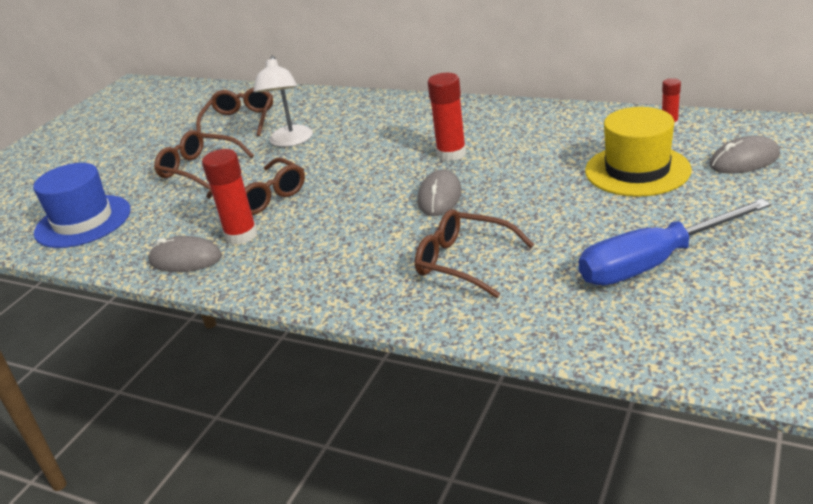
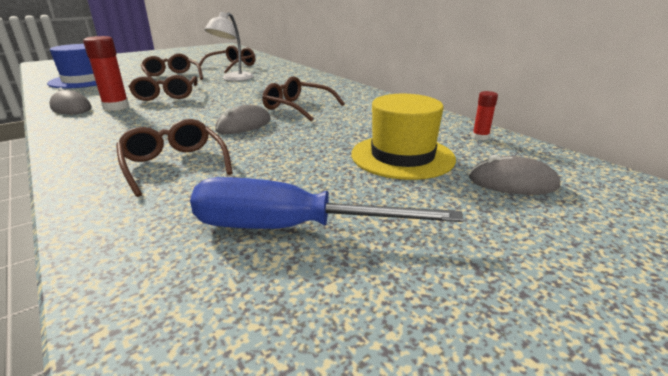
camera: 25 degrees right, 5 degrees down
(451, 154) = (297, 107): red glue stick -> brown glasses

